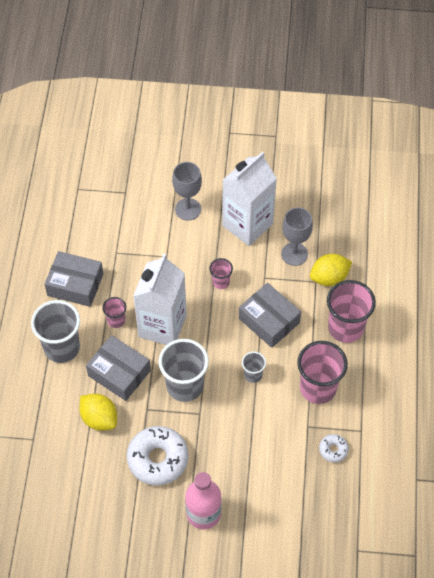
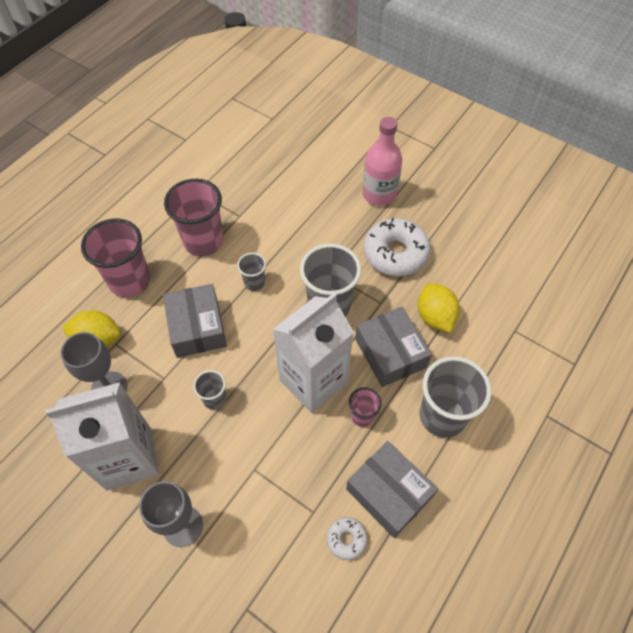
camera: 150 degrees left, 0 degrees up
(221, 282) = (214, 399): pink cup -> grey cup
(333, 450) = (233, 188): white donut -> white donut (346, 539)

